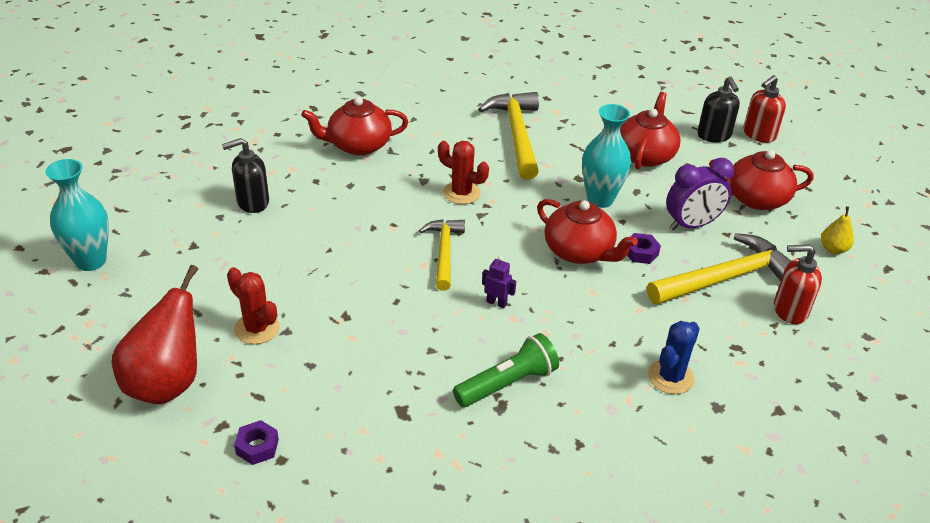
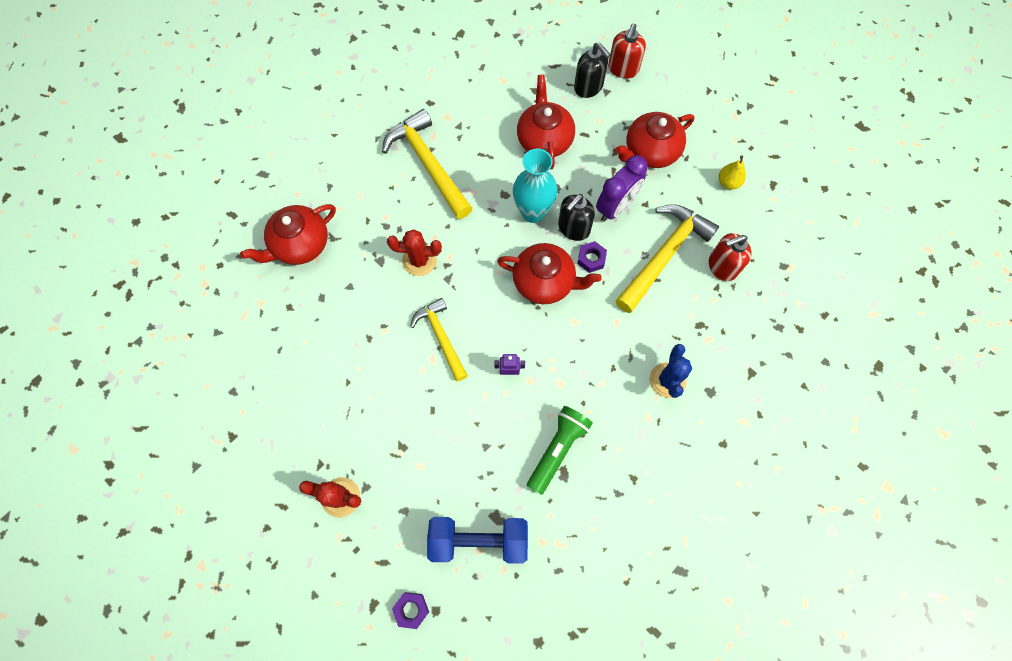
camera: 25 degrees left, 30 degrees up
(91, 261) = (155, 500): turquoise vase -> none
(167, 383) = (305, 589): red pear -> none
(252, 202) = (250, 361): black soap dispenser -> black soap dispenser (573, 228)
(370, 421) = (479, 540): none -> blue dumbbell

